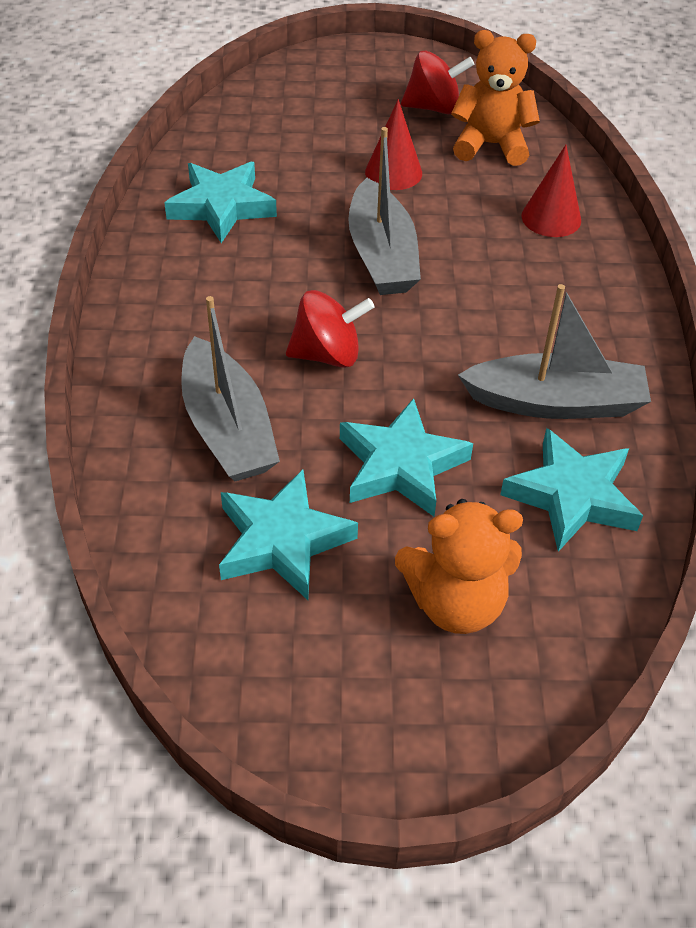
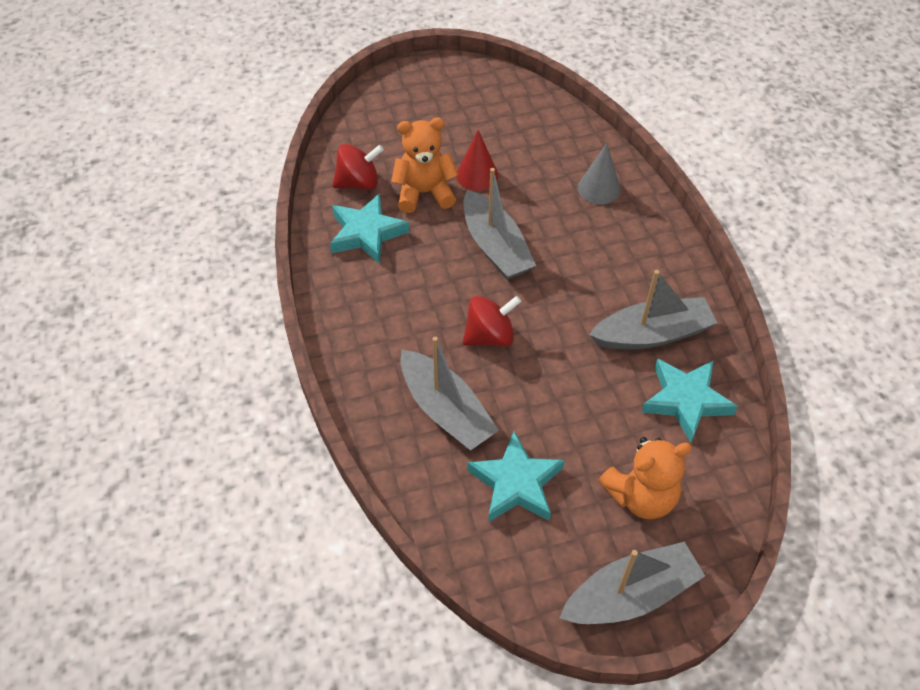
camera: 15 degrees left, 5 degrees up
(384, 731) = (630, 594): none -> grey boat
(401, 465) = (570, 407): turquoise star -> none
(433, 108) = (484, 112): red spinning top -> red spinning top (359, 183)
(491, 145) = (536, 136): orange teddy bear -> orange teddy bear (424, 193)
(551, 218) = (599, 188): red cone -> grey cone

